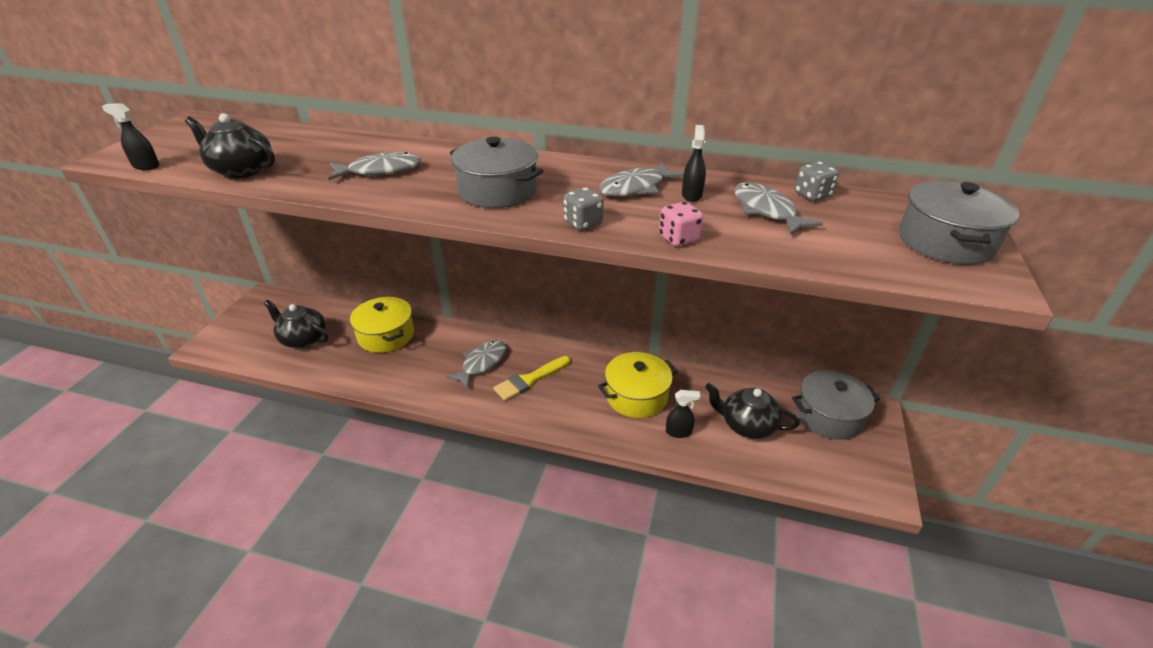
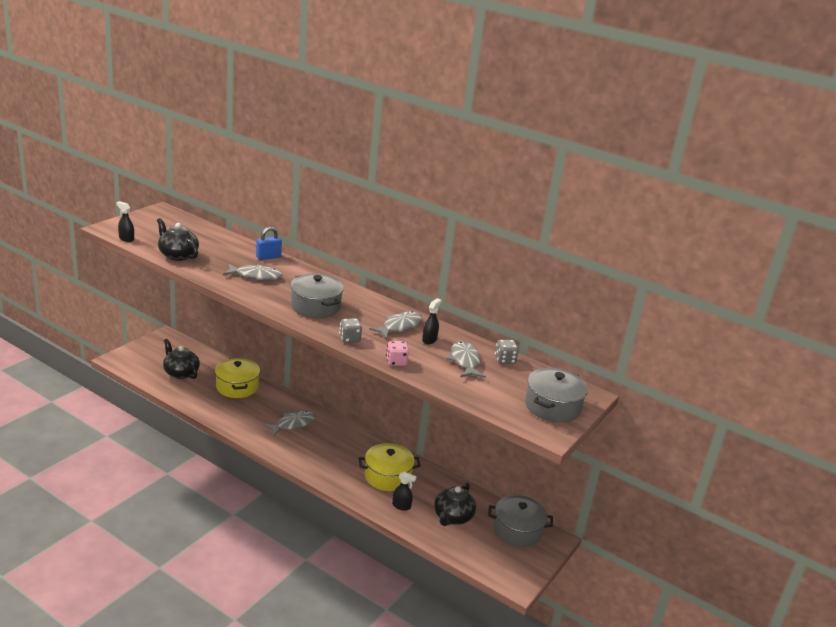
camera: 15 degrees right, 10 degrees down
(384, 143) = (268, 257): none -> blue padlock
(530, 380) = (320, 444): yellow brush -> none
(636, 188) = (399, 326): grey fish -> grey fish turned 150 degrees clockwise
(747, 425) = (452, 517): black teapot -> black teapot turned 105 degrees counterclockwise

